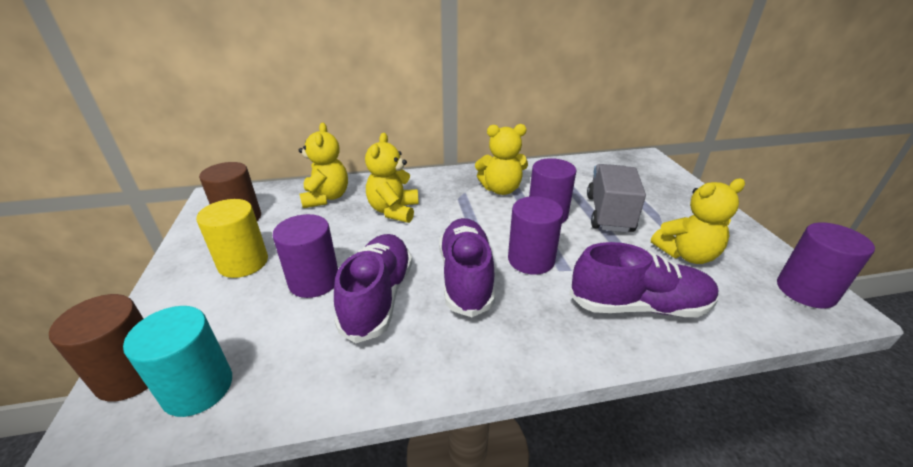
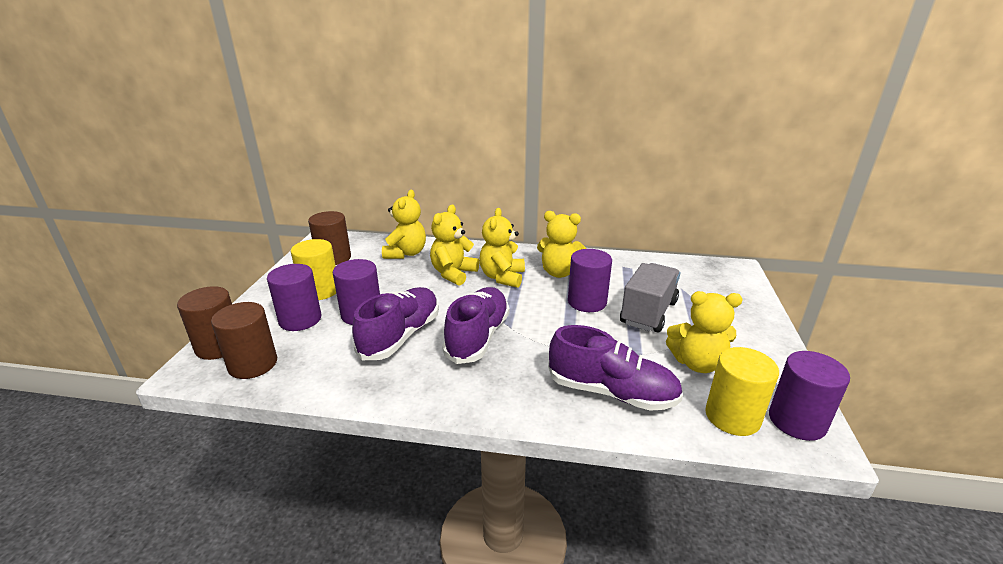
camera: 20 degrees right, 5 degrees down
(198, 388) = (253, 364): turquoise cylinder -> brown cylinder
(448, 205) = (502, 277): none -> yellow teddy bear
(531, 260) = (543, 335): purple cylinder -> purple cylinder (300, 319)
(756, 301) = (732, 417): none -> yellow cylinder

